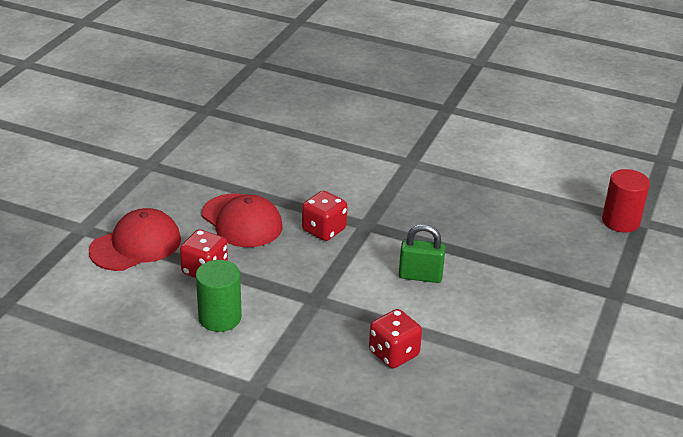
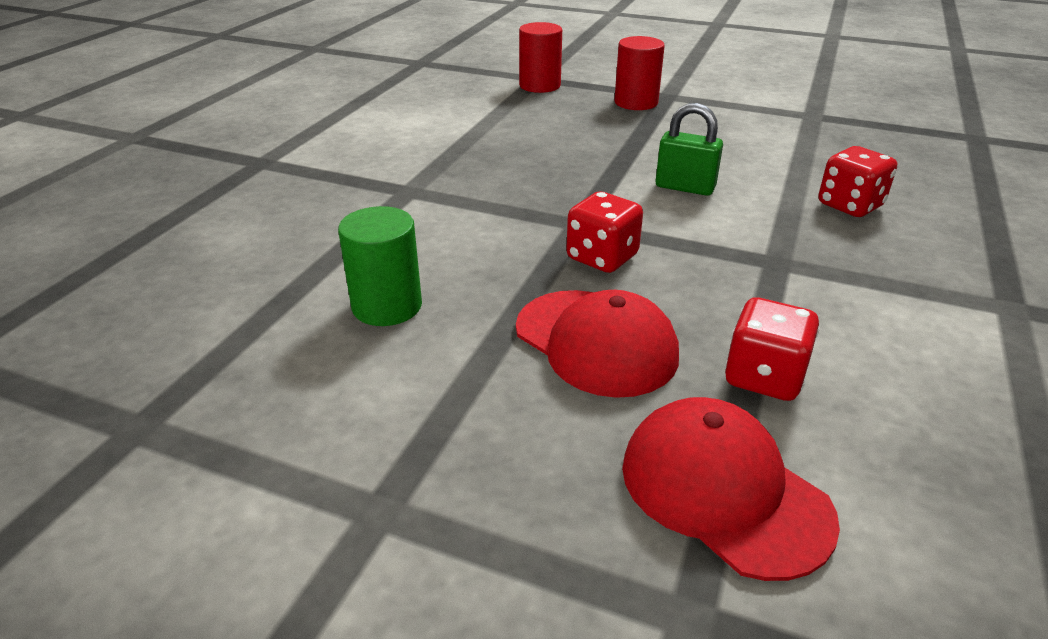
camera: 90 degrees left, 0 degrees up
(220, 318) = (881, 349): green cylinder -> green cylinder (387, 306)
(242, 221) = (596, 342): red cap -> red cap turned 90 degrees clockwise
(420, 276) = (685, 187): green padlock -> green padlock turned 75 degrees counterclockwise
(591, 272) = (636, 102): none -> red cylinder

